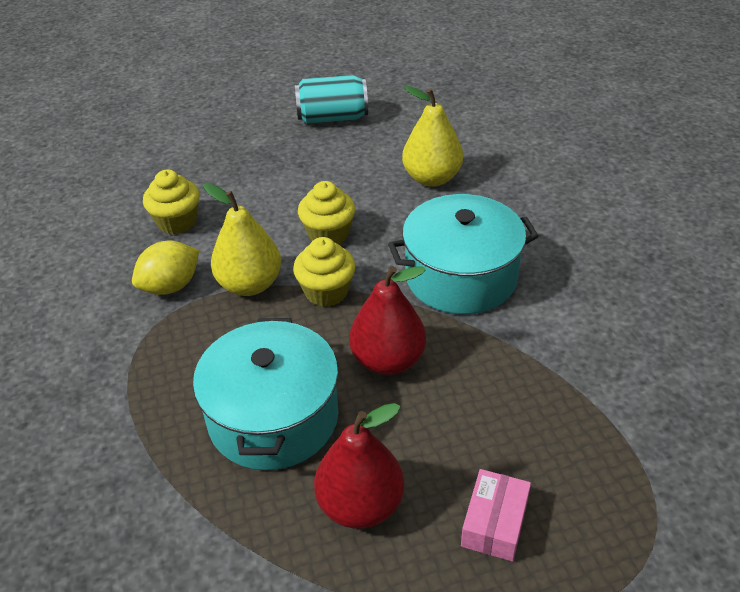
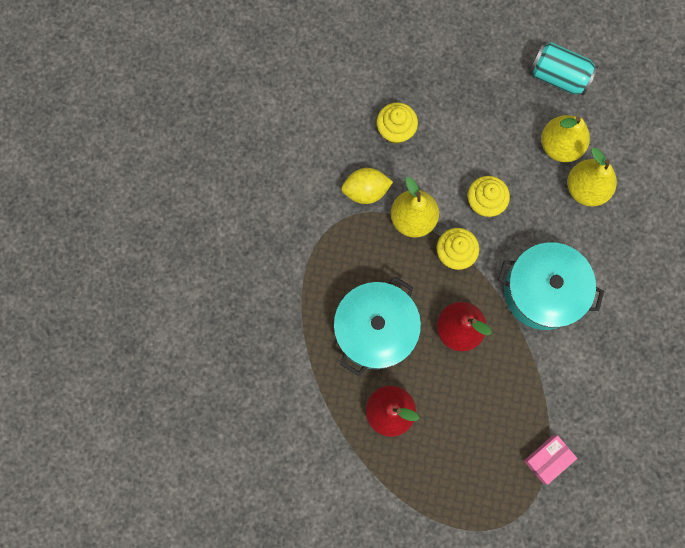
camera: 30 degrees right, 35 degrees up
(376, 160) = (559, 145): none -> yellow pear
(494, 523) = (447, 462): pink box -> pink box (547, 459)

